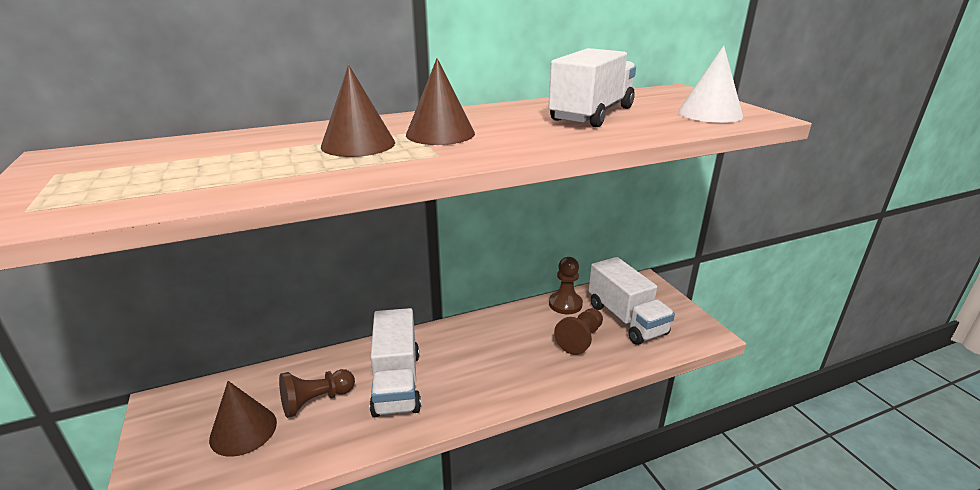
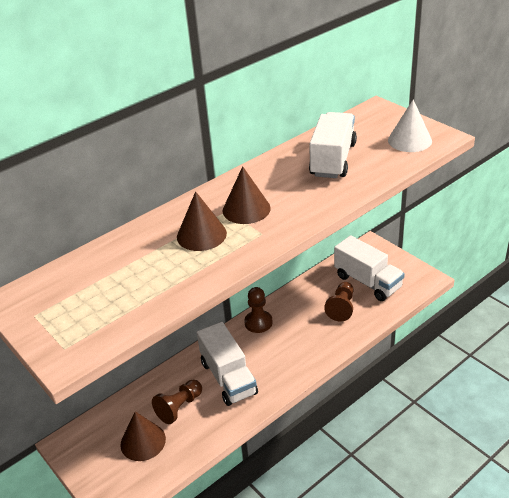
camera: 15 degrees left, 10 degrees up
(565, 304) = (319, 281): brown pawn -> brown pawn (258, 322)

